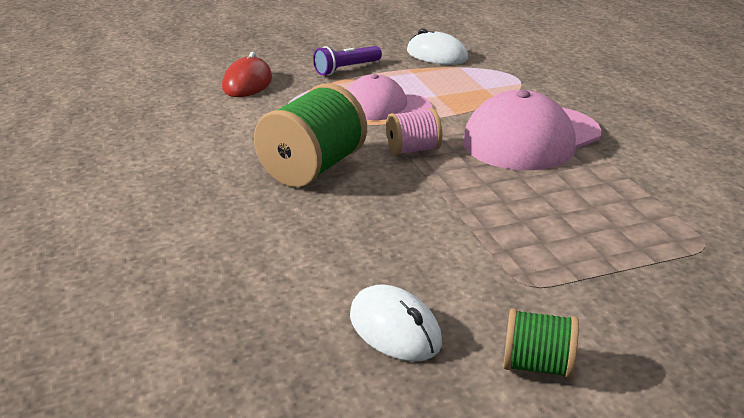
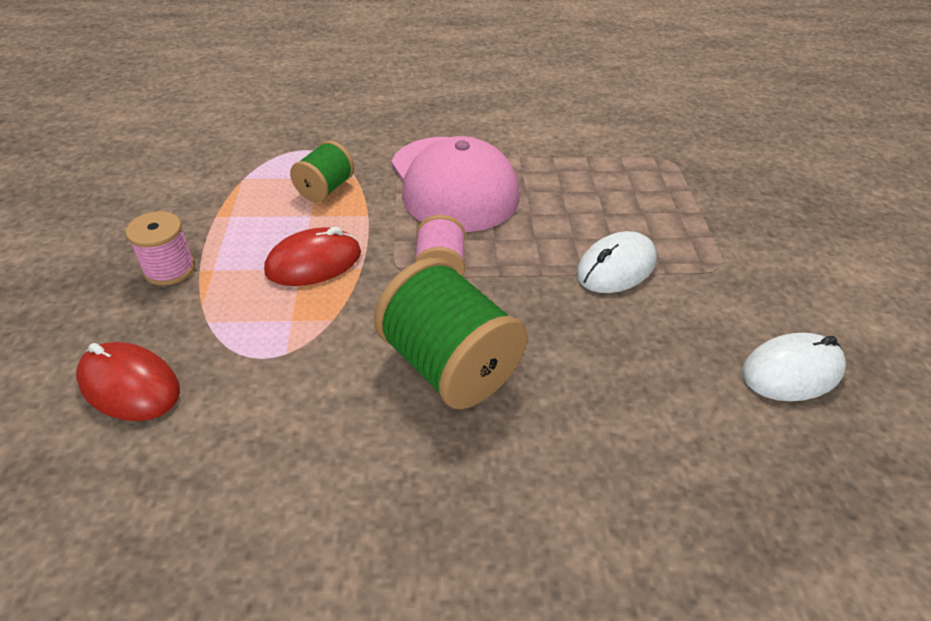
camera: 75 degrees left, 15 degrees up
(346, 69) = (169, 269): purple flashlight -> pink spool
(385, 107) = (314, 262): pink cap -> red mouse
(437, 55) = (196, 184): white mouse -> white mouse (616, 267)
(537, 366) = (836, 297): green spool -> green spool (325, 189)

